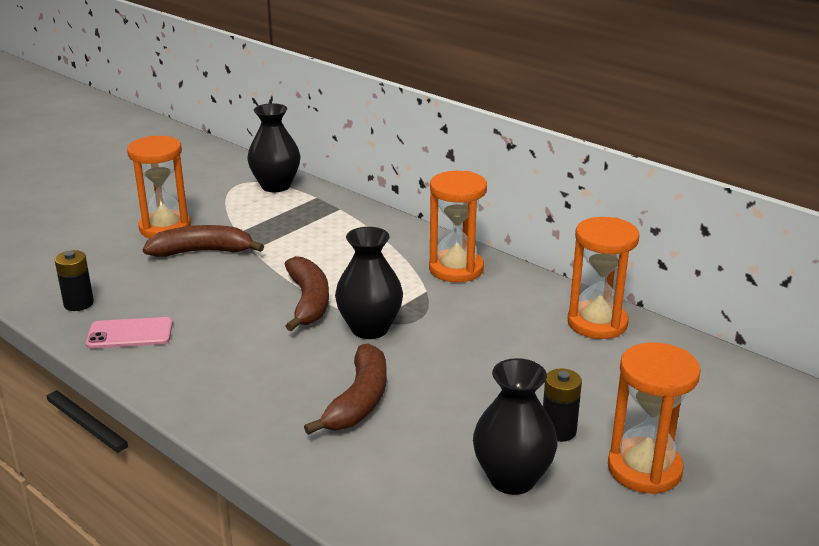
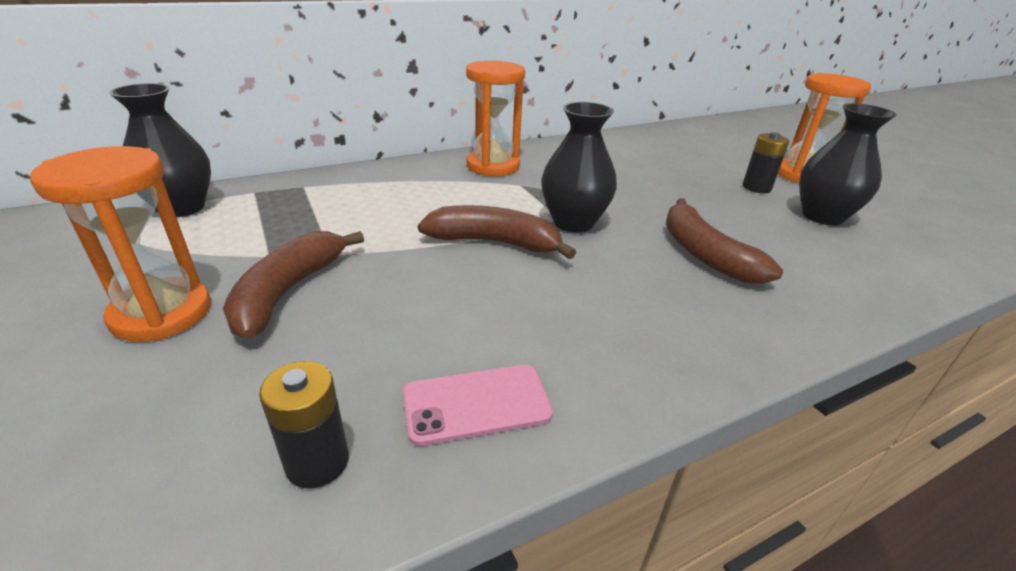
camera: 70 degrees left, 5 degrees up
(130, 334) = (476, 404): pink phone -> pink phone turned 60 degrees clockwise
(359, 401) = (704, 254): brown banana -> brown banana turned 150 degrees counterclockwise
(597, 323) = (614, 144): orange hourglass -> none

